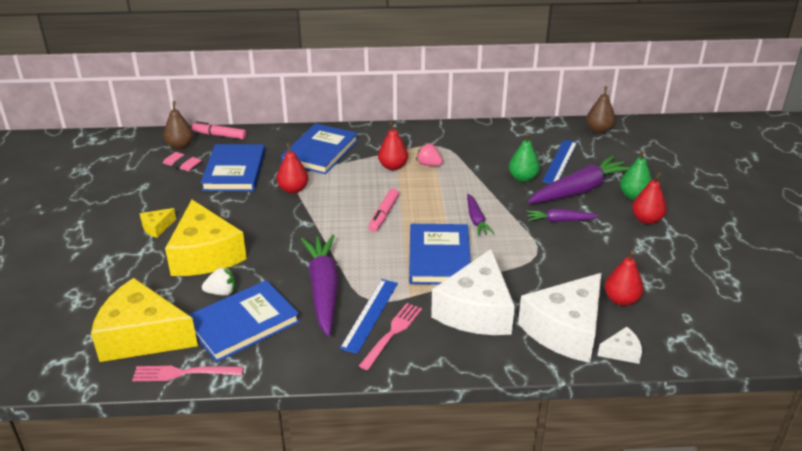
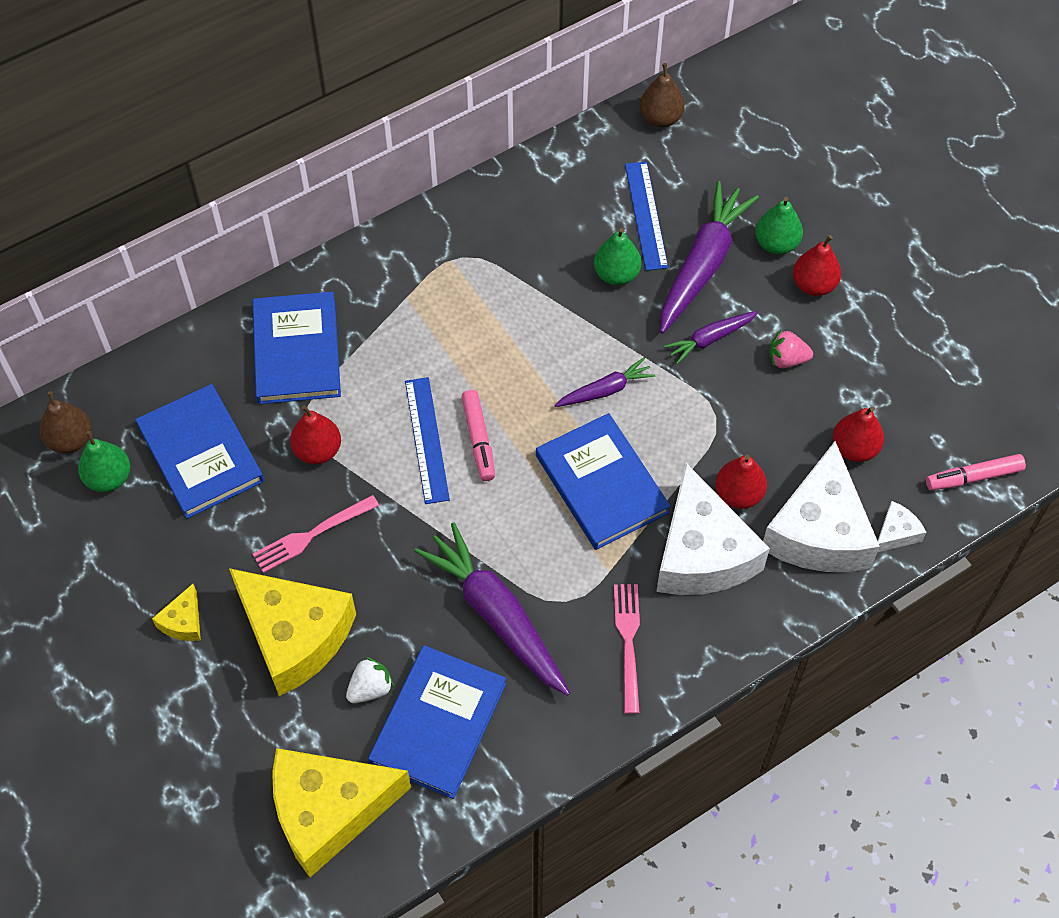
camera: 30 degrees left, 25 degrees up
(182, 164) = (109, 478): pink eraser -> green pear
(183, 373) = (427, 836): pink fork -> pink fork (311, 535)
(219, 135) = (112, 386): pink marker -> pink marker (974, 477)
(370, 315) = (582, 626): blue ruler -> blue ruler (427, 439)
(393, 166) = (425, 334): red pear -> red pear (738, 494)
(429, 164) = (472, 305): pink strawberry -> pink strawberry (787, 359)
(476, 220) = (605, 390): purple carrot -> purple carrot turned 75 degrees counterclockwise

